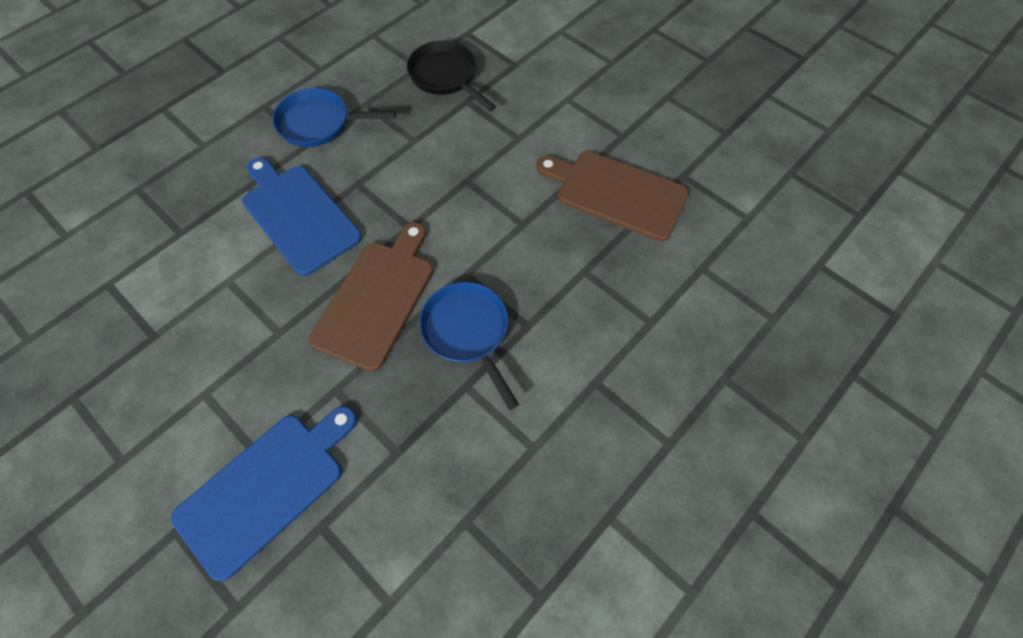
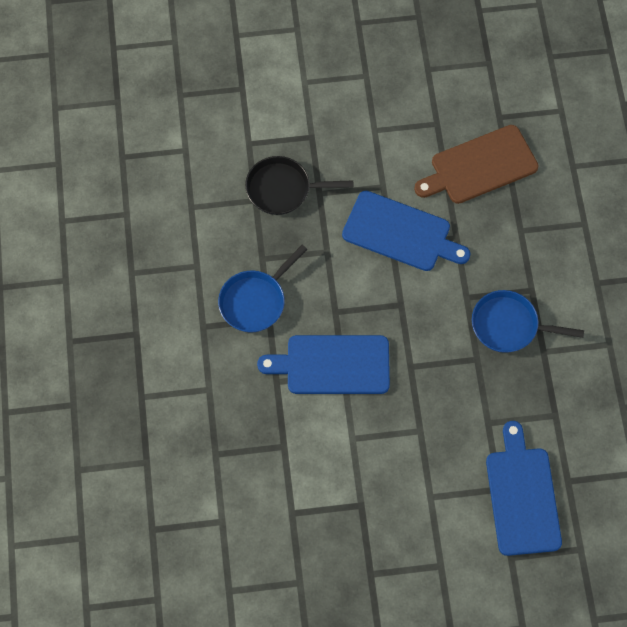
camera: 50 degrees left, 5 degrees up
(377, 299) = (442, 360): brown cutting board -> none
(485, 179) = (401, 233): none -> blue cutting board

